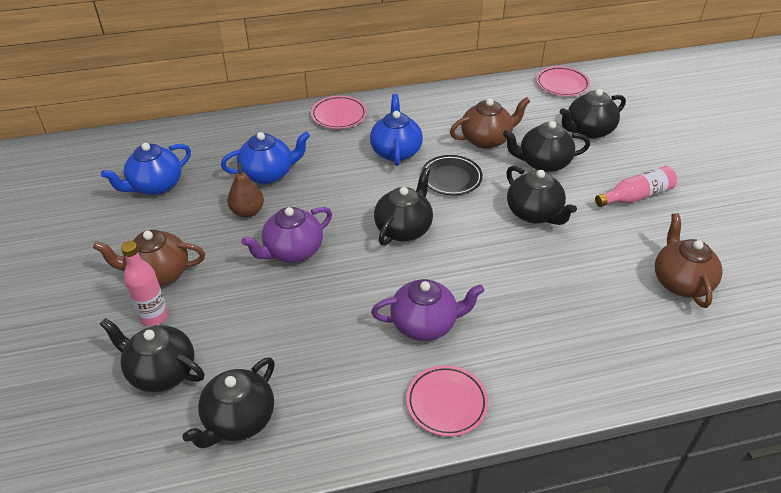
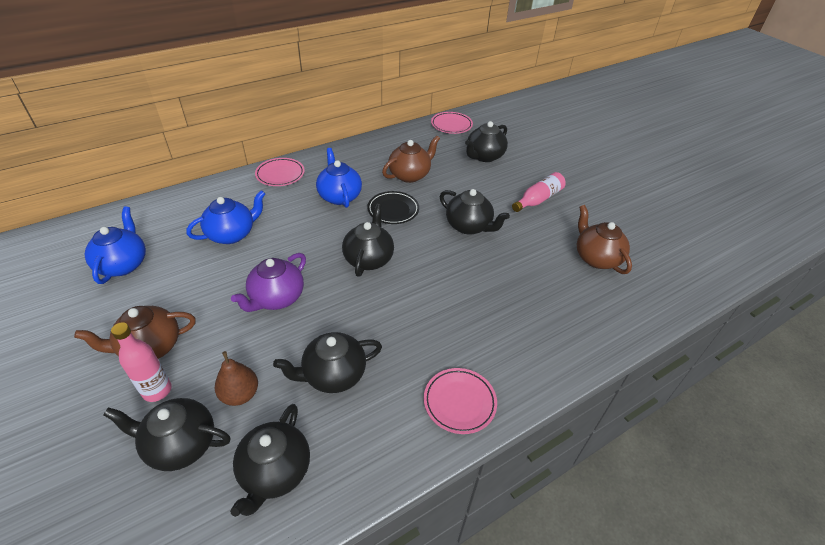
camera: 20 degrees left, 0 degrees up
(155, 186) = (123, 264): blue teapot -> blue teapot turned 150 degrees clockwise
(247, 211) = (223, 271): brown pear -> brown pear (240, 394)
(425, 324) = (416, 337): purple teapot -> none
(543, 163) = (460, 186): black teapot -> black teapot (333, 375)

